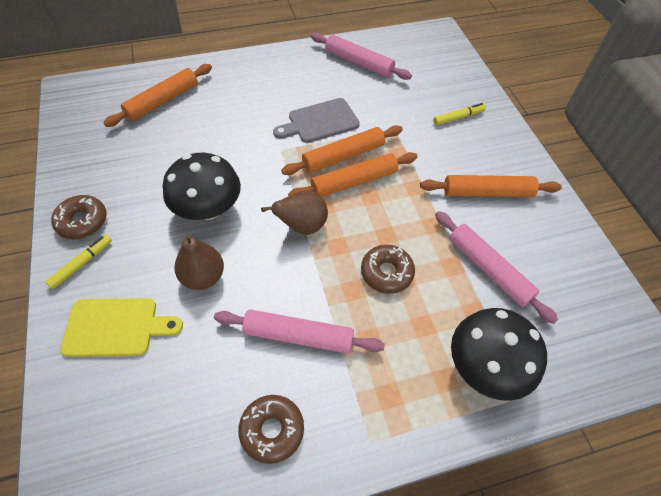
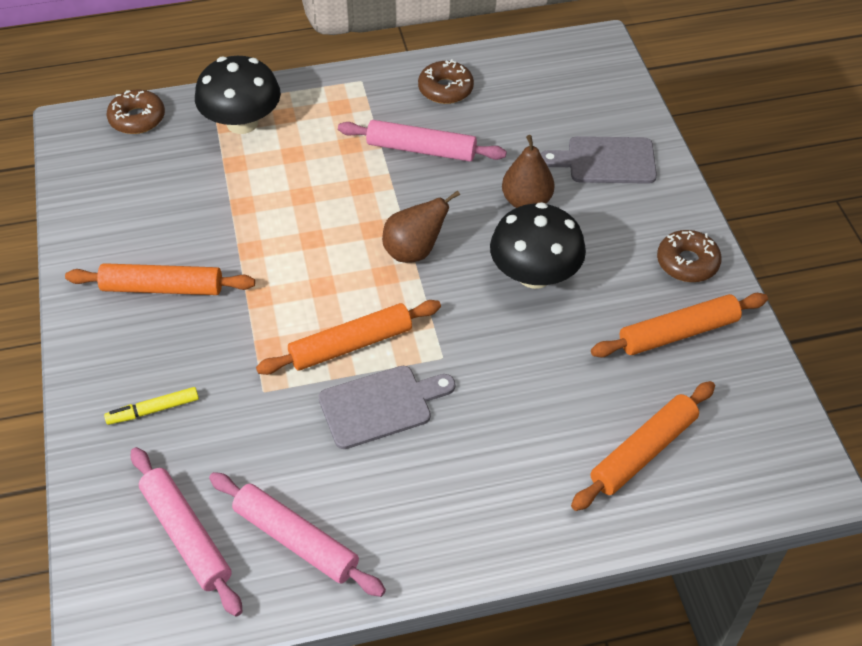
camera: 175 degrees left, 5 degrees down
(82, 264) = (666, 217): yellow marker -> none
(116, 327) = (606, 161): yellow cutting board -> grey cutting board
(354, 182) = (341, 306): orange rolling pin -> orange rolling pin (678, 333)
(386, 272) = (320, 200): brown donut -> brown donut (137, 118)
(489, 269) = (202, 201): pink rolling pin -> pink rolling pin (186, 535)

